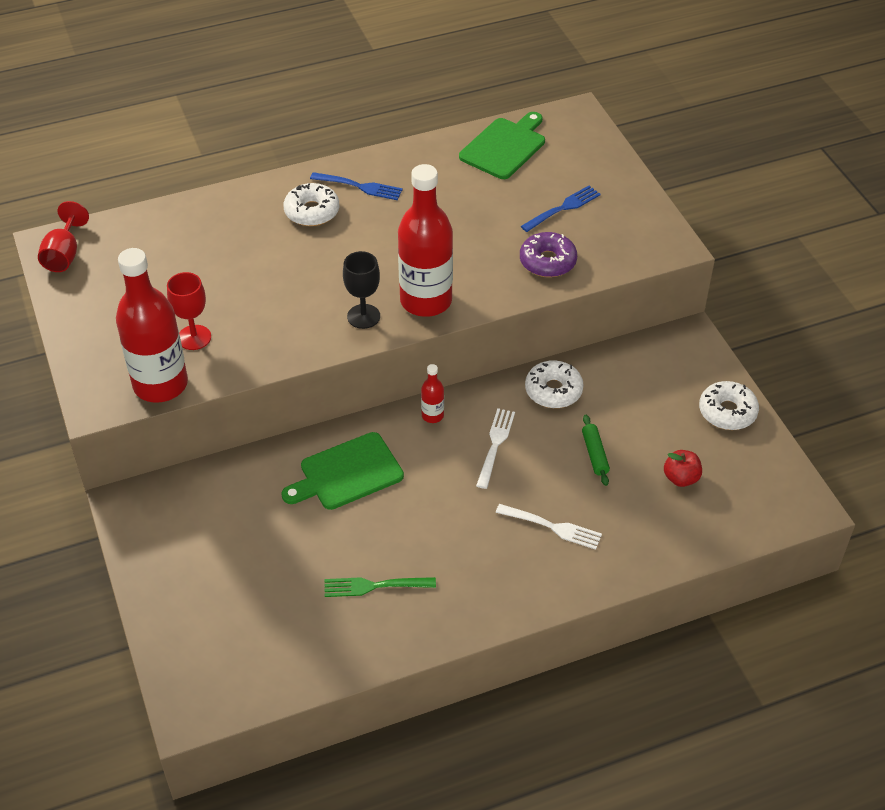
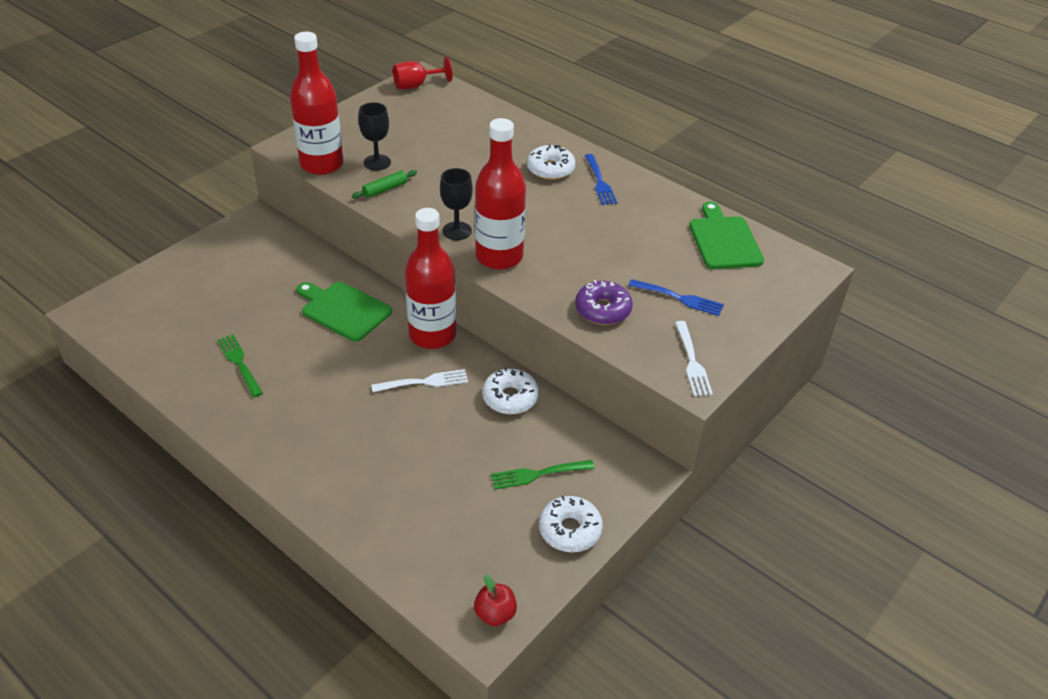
camera: 60 degrees right, 5 degrees down
(194, 337) = (377, 162): red goblet -> black goblet
(432, 415) = (432, 335): red bottle -> red bottle, size x2.32
(504, 147) = (724, 240): green cutting board -> green cutting board turned 105 degrees counterclockwise
(551, 527) = (354, 447): white fork -> white fork (691, 361)
(594, 454) = (453, 449): green rolling pin -> green rolling pin (385, 189)
(656, 407) = (539, 474): none -> green fork
(681, 478) = (462, 520): red apple -> red apple (495, 614)

